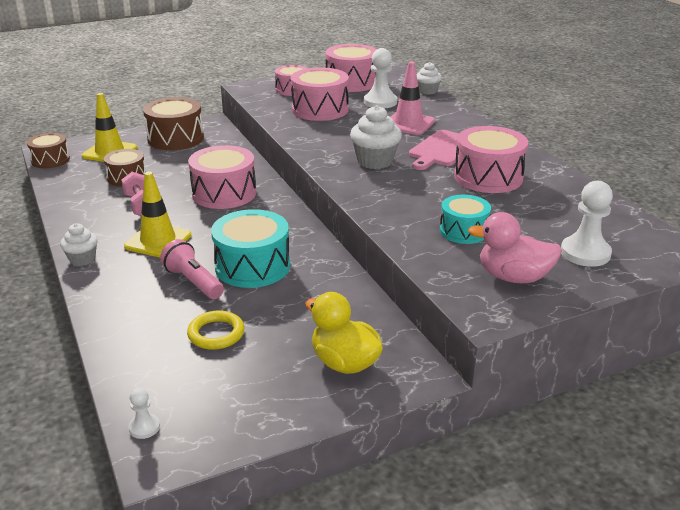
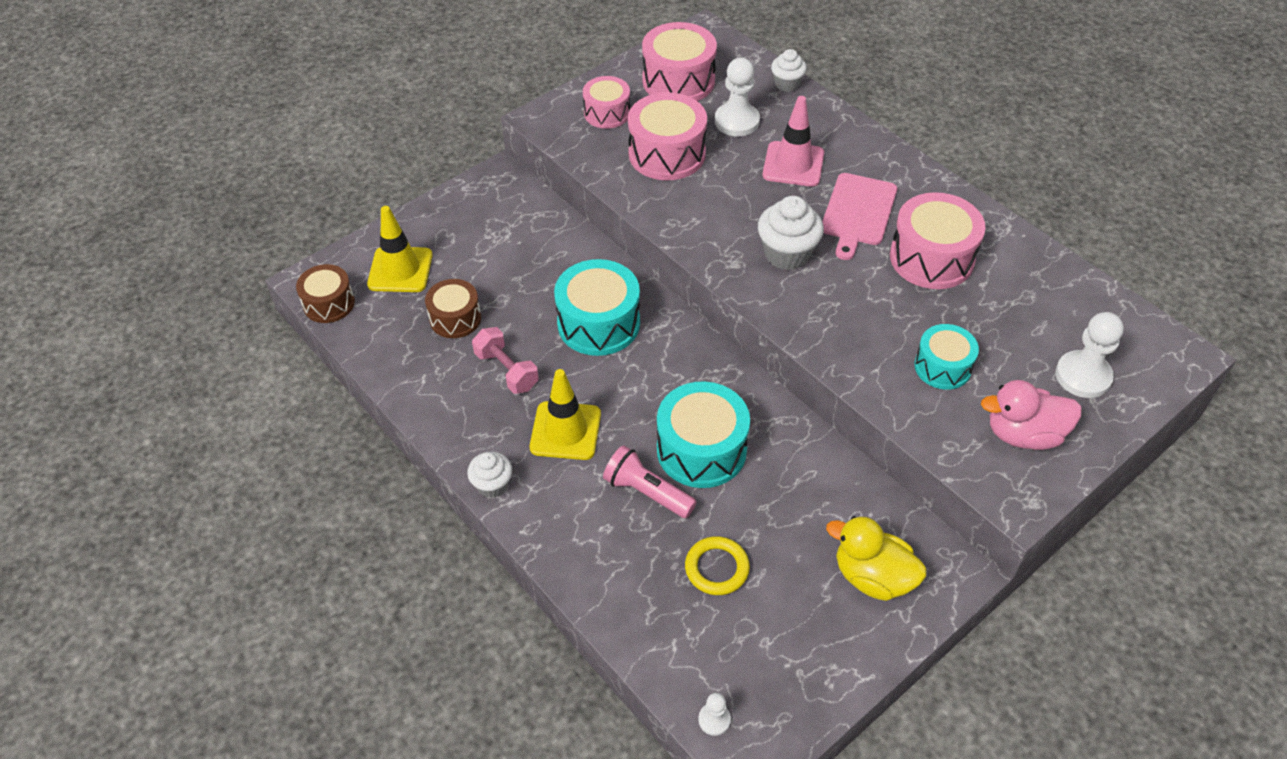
camera: 15 degrees left, 20 degrees up
(175, 138) = (473, 222): brown drum -> none
(224, 193) = (598, 323): pink drum -> turquoise drum

